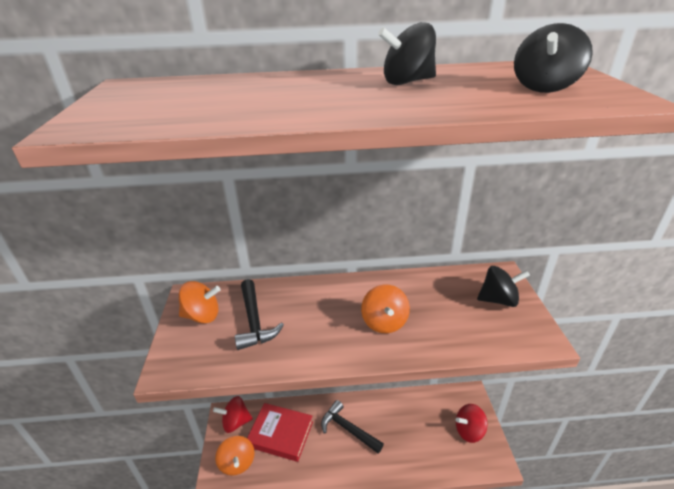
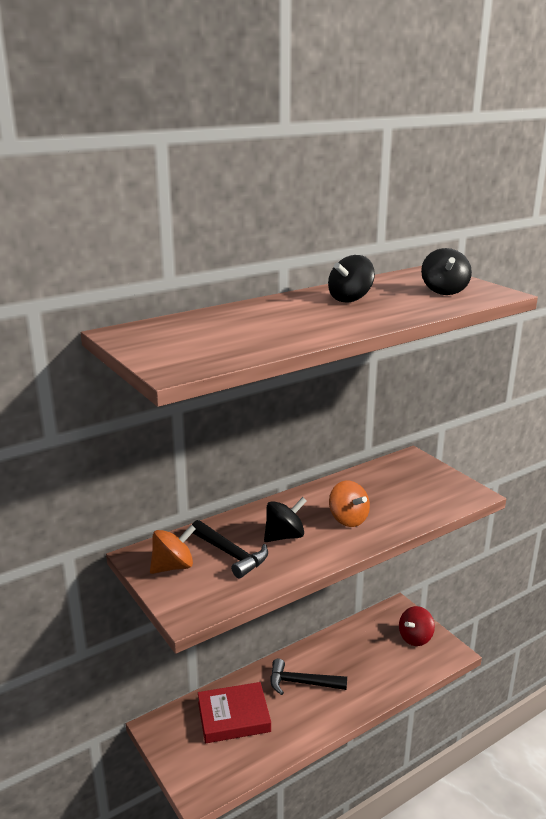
camera: 30 degrees left, 10 degrees down
(235, 422) = (173, 728): red spinning top -> none
(237, 463) = (205, 762): orange spinning top -> none
(498, 300) = (424, 477): black spinning top -> black spinning top (284, 536)

